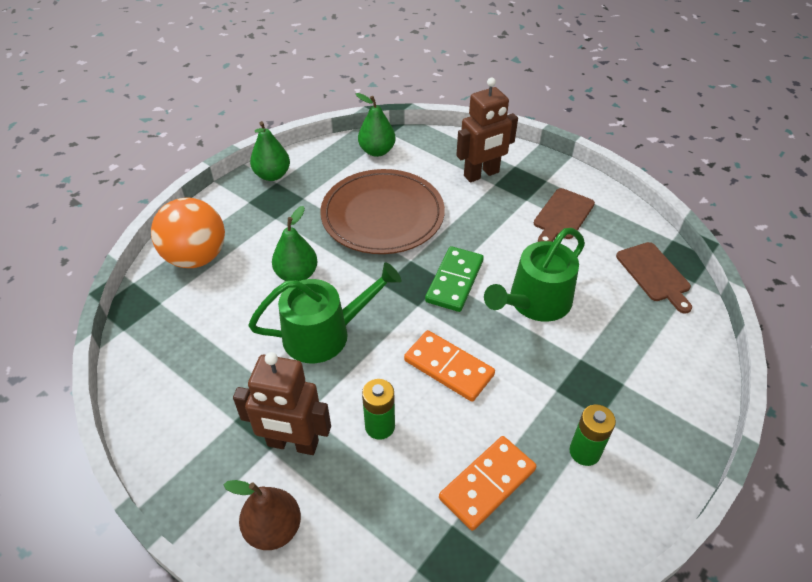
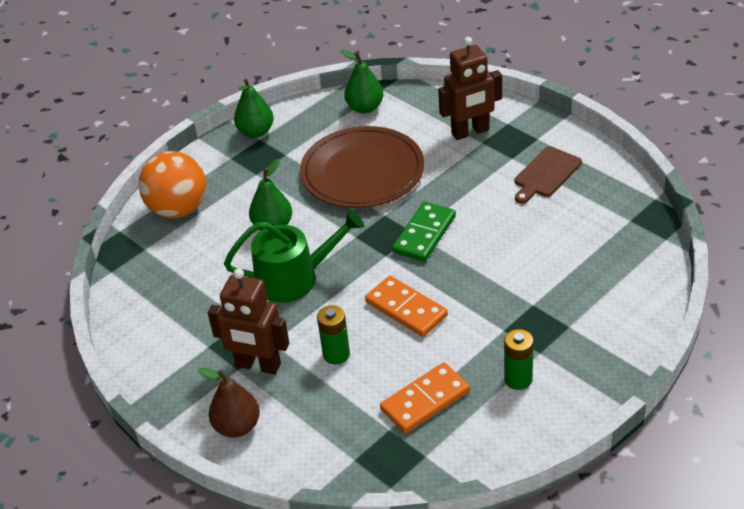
camera: 10 degrees right, 5 degrees down
(535, 302) = (500, 254): green watering can -> none
(654, 274) = (626, 231): brown cutting board -> none

